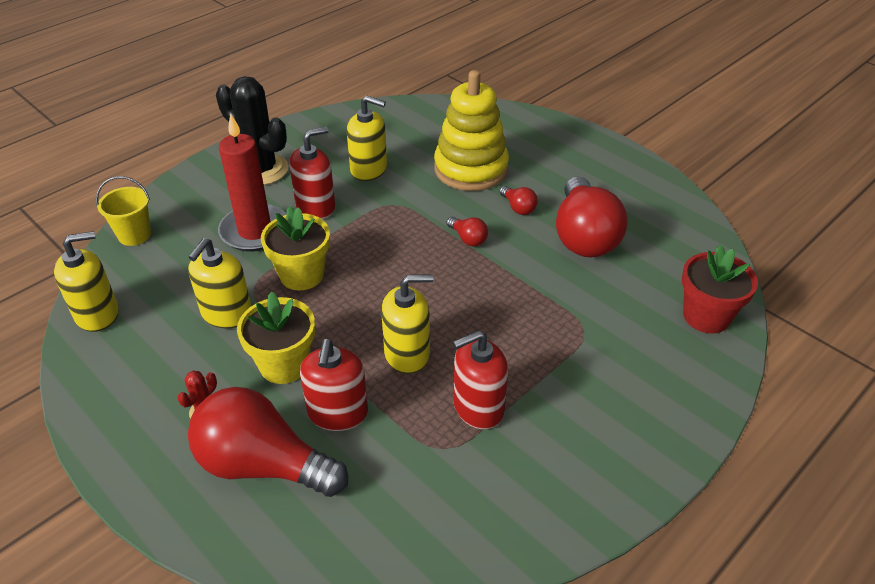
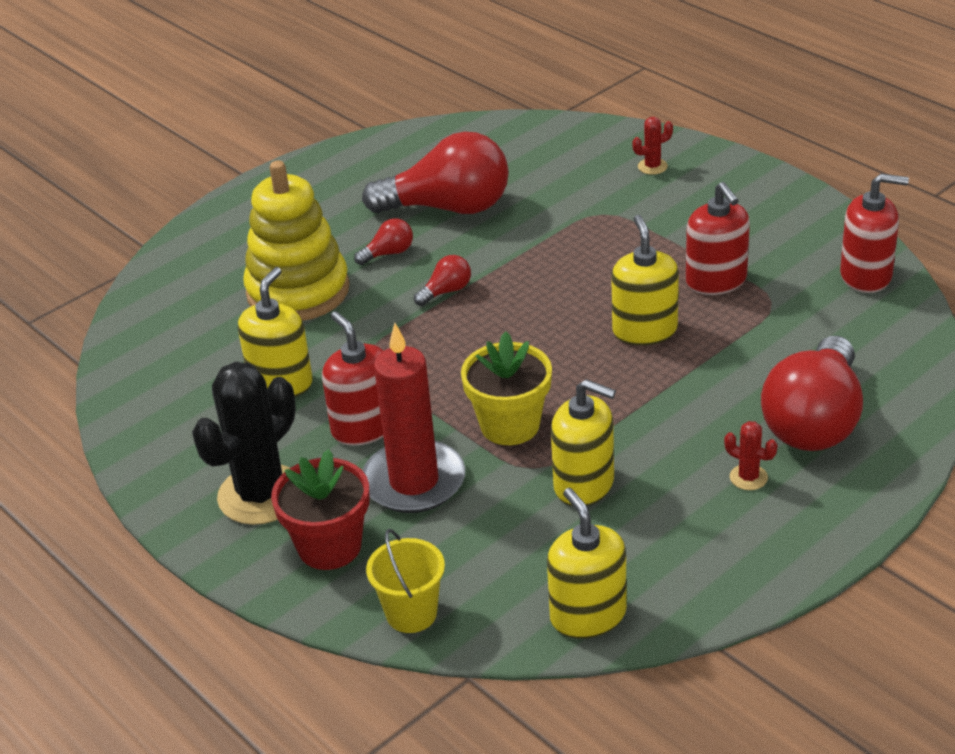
camera: 85 degrees left, 5 degrees down
(284, 365) = (669, 423): yellow flower pot -> none
(338, 413) = (736, 375): red soap dispenser -> red soap dispenser (866, 276)
(671, 368) = (652, 166): none -> red cactus
(706, 316) = (580, 141): red flower pot -> red flower pot (329, 546)

